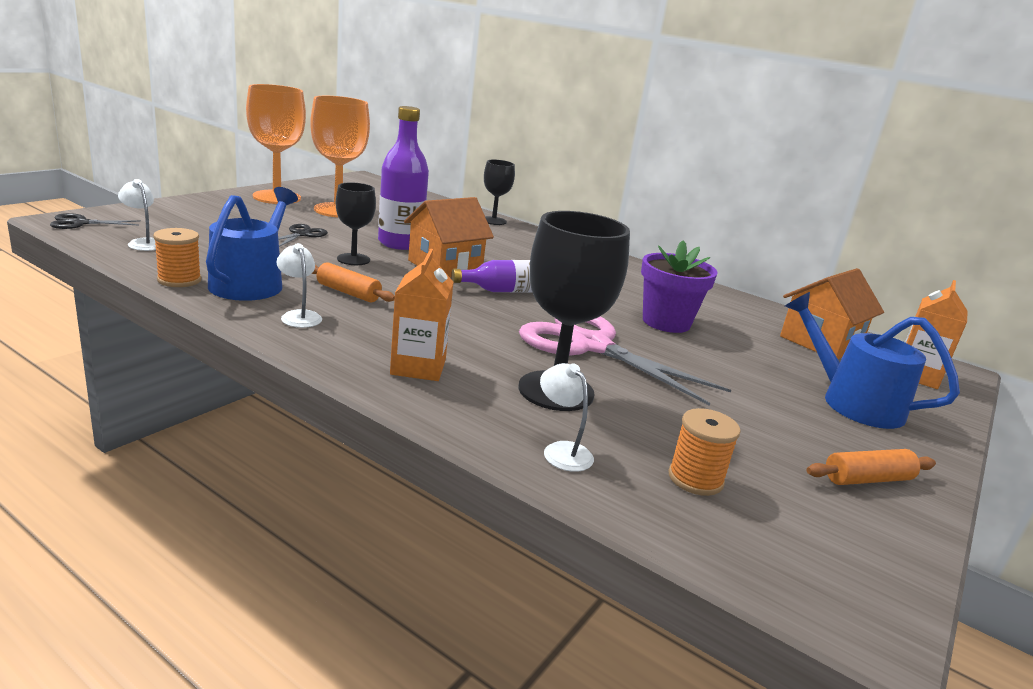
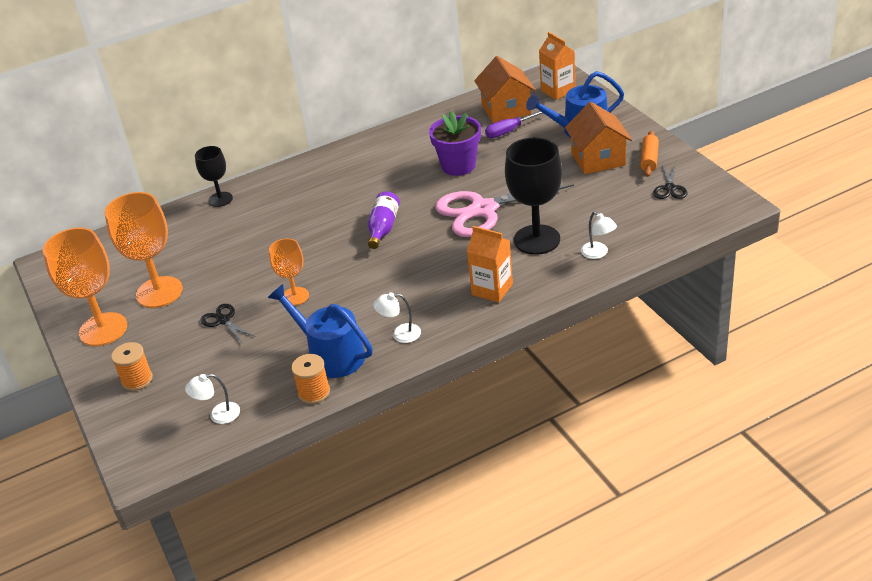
camera: 55 degrees left, 15 degrees up
(80, 223) = (149, 457): black scissors -> black scissors (670, 188)
(348, 293) = (365, 306): orange rolling pin -> none
(353, 259) = (295, 296): black goblet -> orange goblet
(400, 243) = (264, 265): purple bottle -> none
(445, 266) = (325, 249): orange house -> orange house (598, 159)
(561, 451) = (598, 253): white lamp -> white lamp turned 120 degrees counterclockwise
(695, 479) = (634, 215): orange spool -> orange spool (137, 380)
(780, 349) = (510, 131): none -> purple screwdriver

